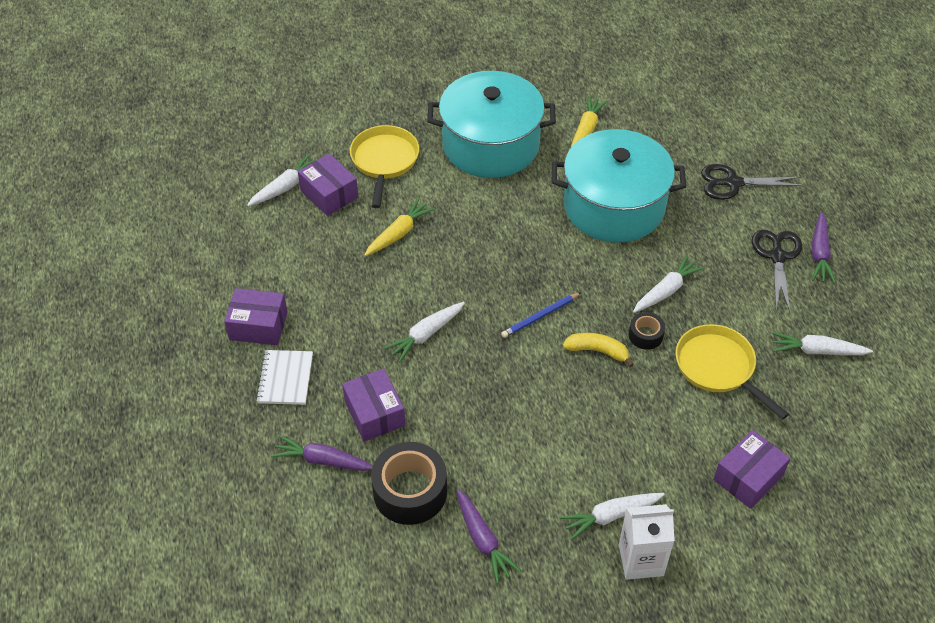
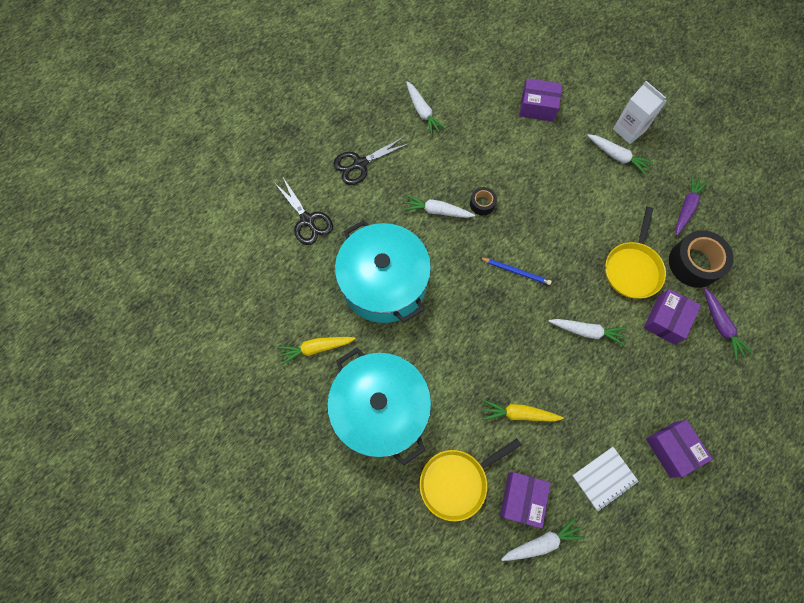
camera: 125 degrees left, 20 degrees up
(285, 187) = (542, 542): white carrot -> white carrot turned 150 degrees clockwise
(285, 378) = (692, 395): white notebook -> white notebook (604, 478)
(597, 351) = (515, 223): yellow banana -> none
(718, 367) = (475, 154): yellow pan -> yellow pan (632, 268)
(819, 254) = (340, 142): purple carrot -> none

